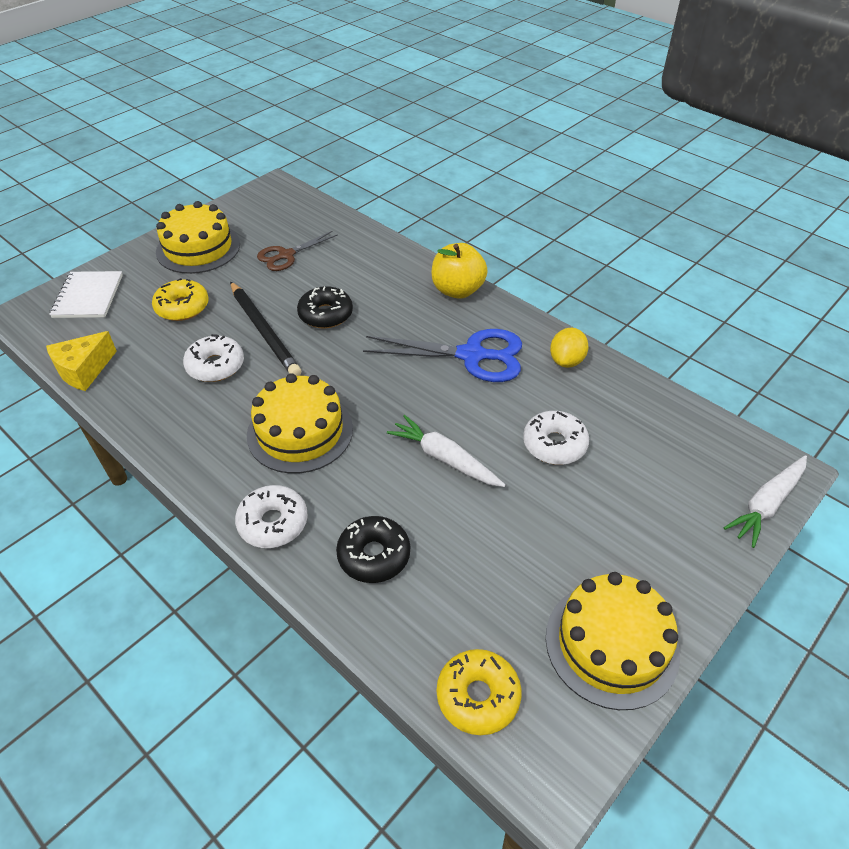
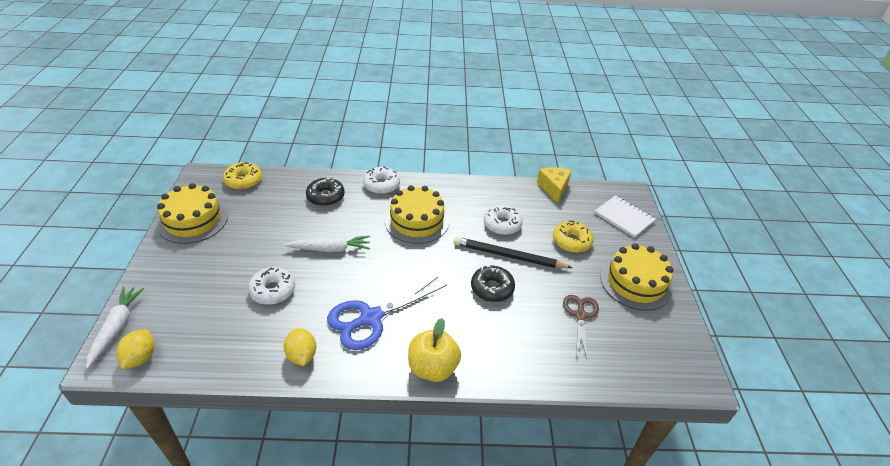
camera: 135 degrees right, 5 degrees down
(740, 450) = (140, 358): none -> yellow lemon

